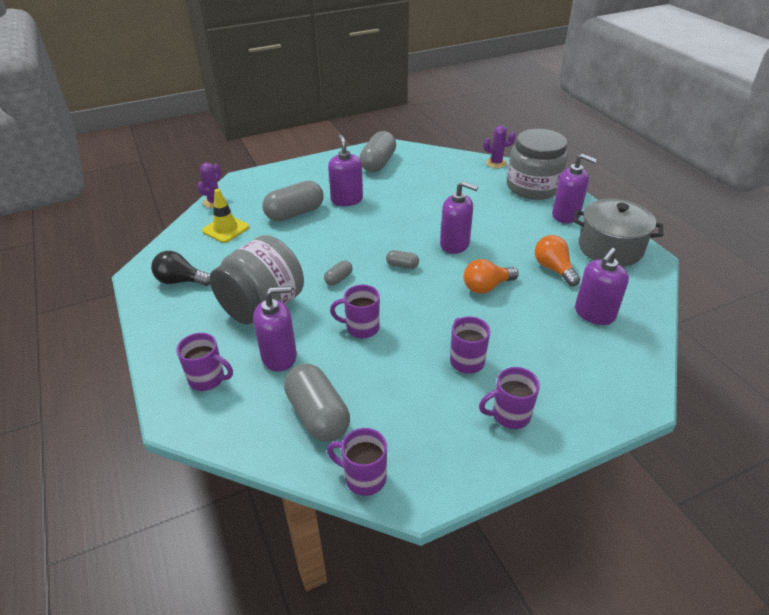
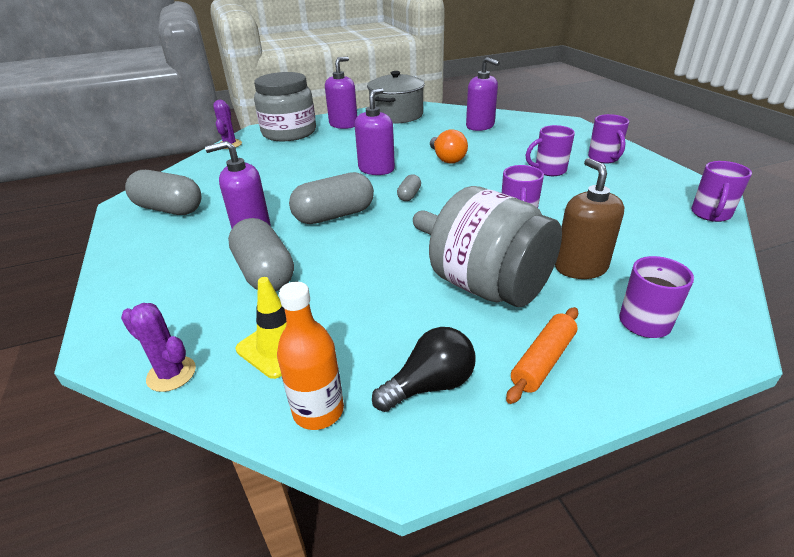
camera: 85 degrees left, 5 degrees down
(176, 247) = (318, 411): none -> orange bottle
(181, 281) = (430, 385): black light bulb -> black light bulb turned 135 degrees counterclockwise
(185, 325) = (543, 361): none -> orange rolling pin
(279, 356) = (580, 267): purple soap dispenser -> brown soap dispenser
(318, 415) = (654, 238): grey capsule -> grey capsule (334, 216)
(553, 269) = (422, 134): orange light bulb -> none

